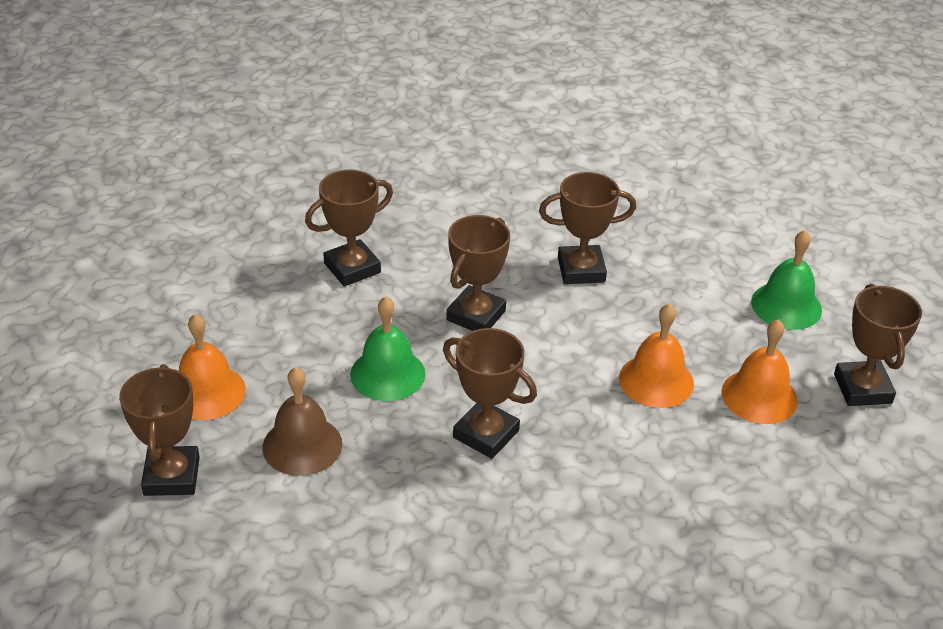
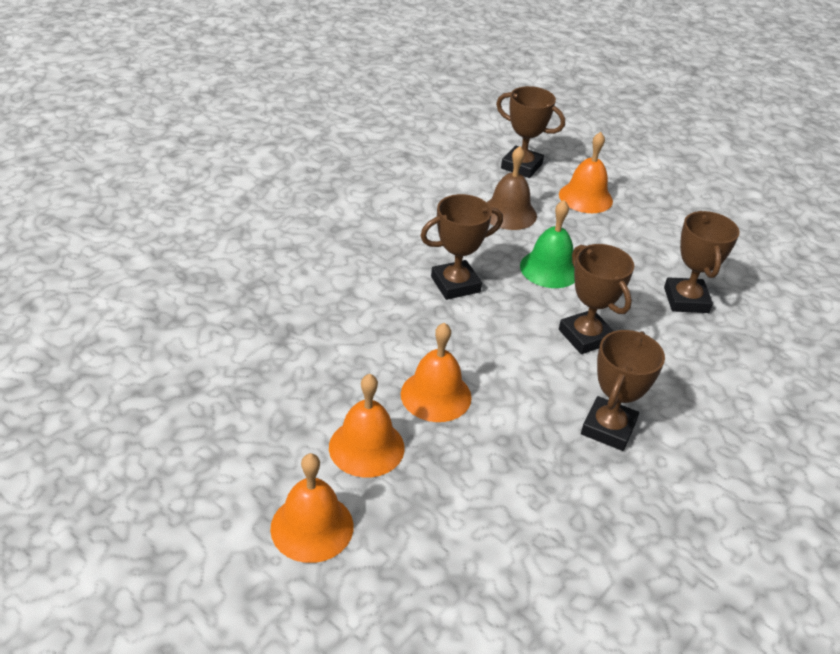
camera: 120 degrees right, 0 degrees up
(786, 305) = (459, 550): green bell -> none
(862, 388) = (312, 527): brown trophy -> orange bell

